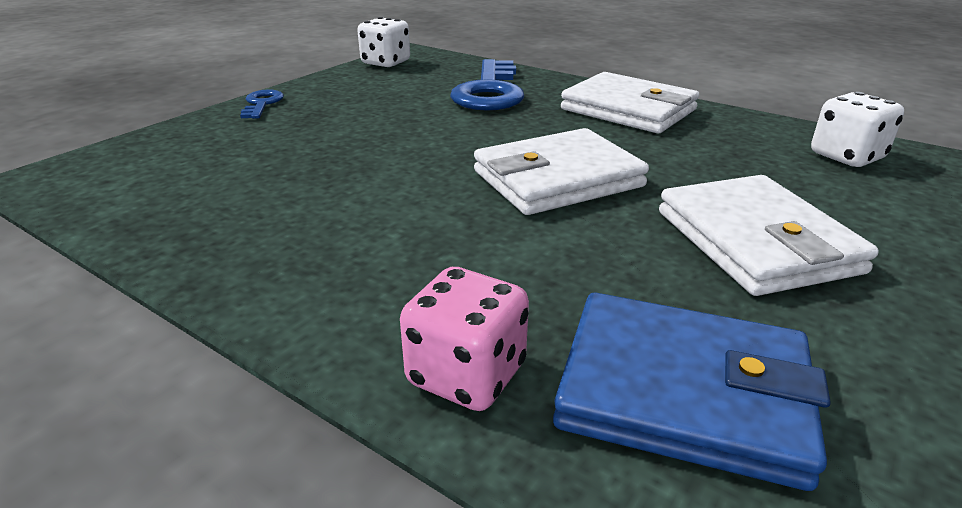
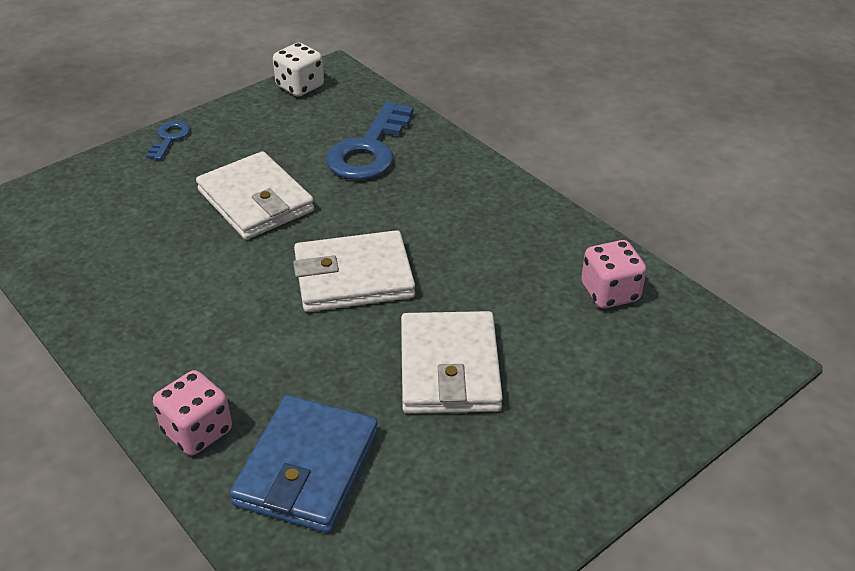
camera: 15 degrees right, 10 degrees up
(628, 110) = (474, 197): white wallet -> white wallet (256, 201)
(683, 393) = (307, 468): blue wallet -> blue wallet turned 75 degrees clockwise
(846, 156) = (610, 293): white dice -> pink dice

